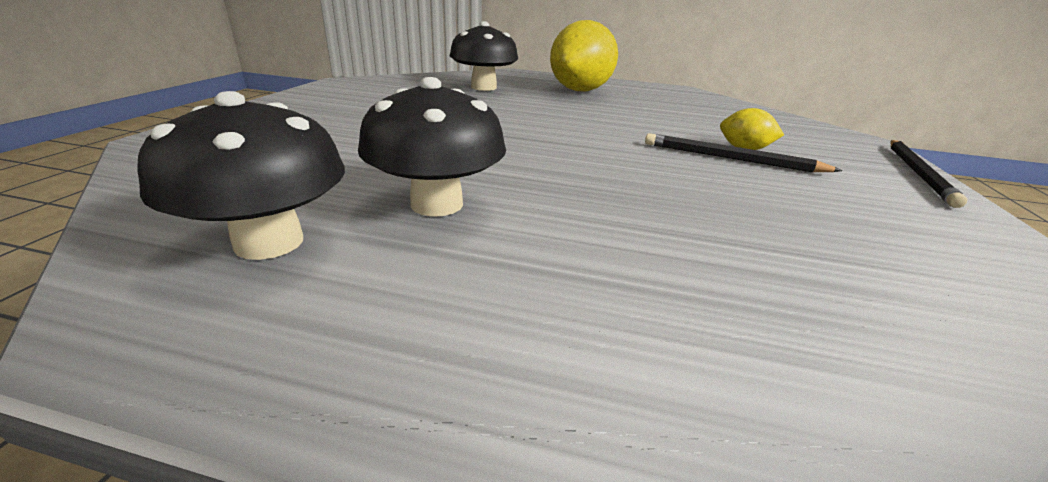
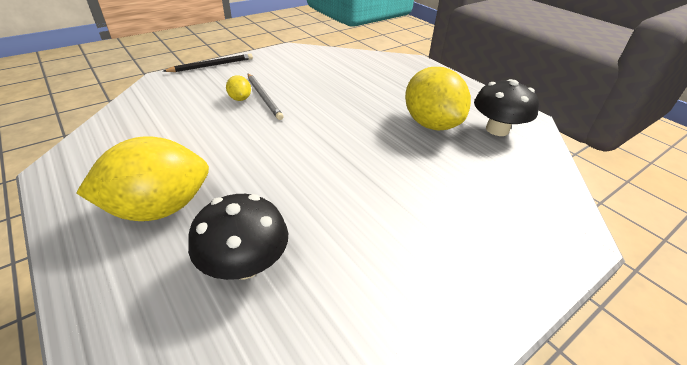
camera: 140 degrees left, 10 degrees up
(437, 204) = (431, 124): black mushroom -> yellow lemon
(731, 158) = (264, 97): black pencil -> grey pencil

